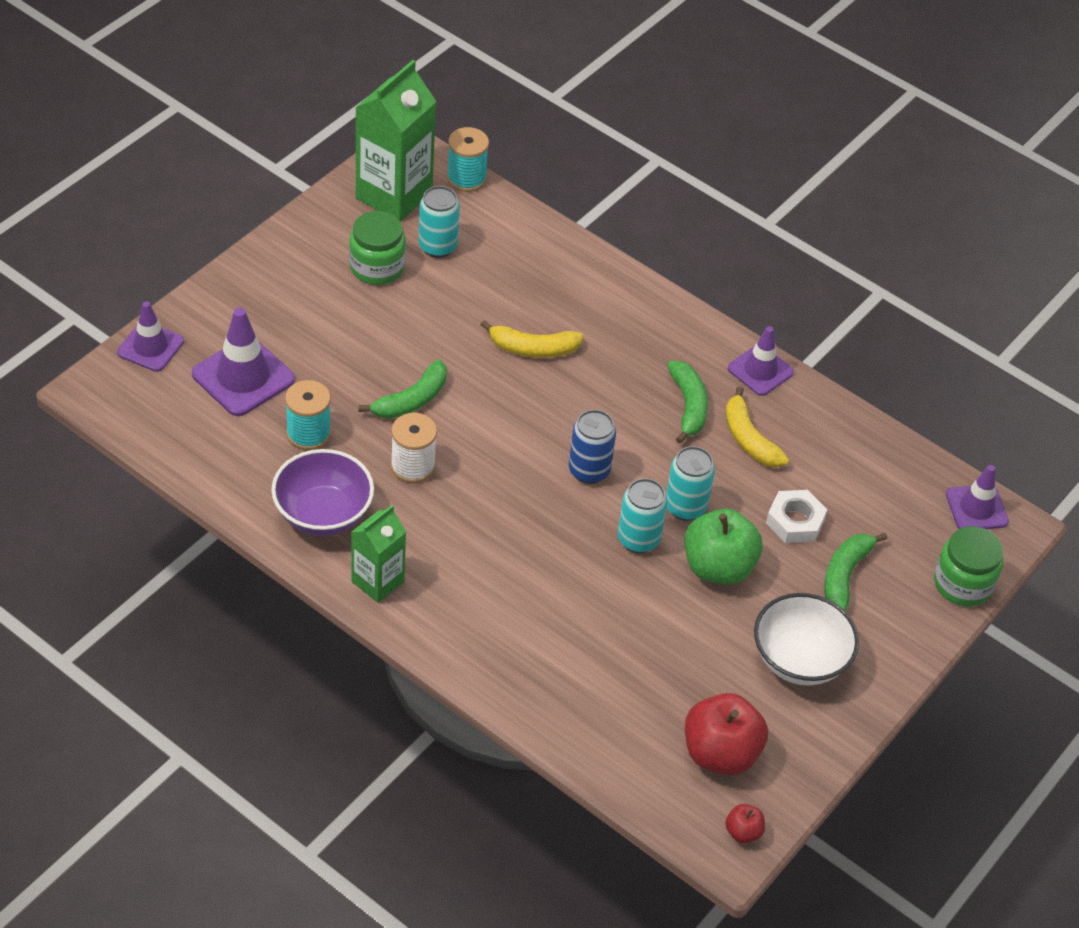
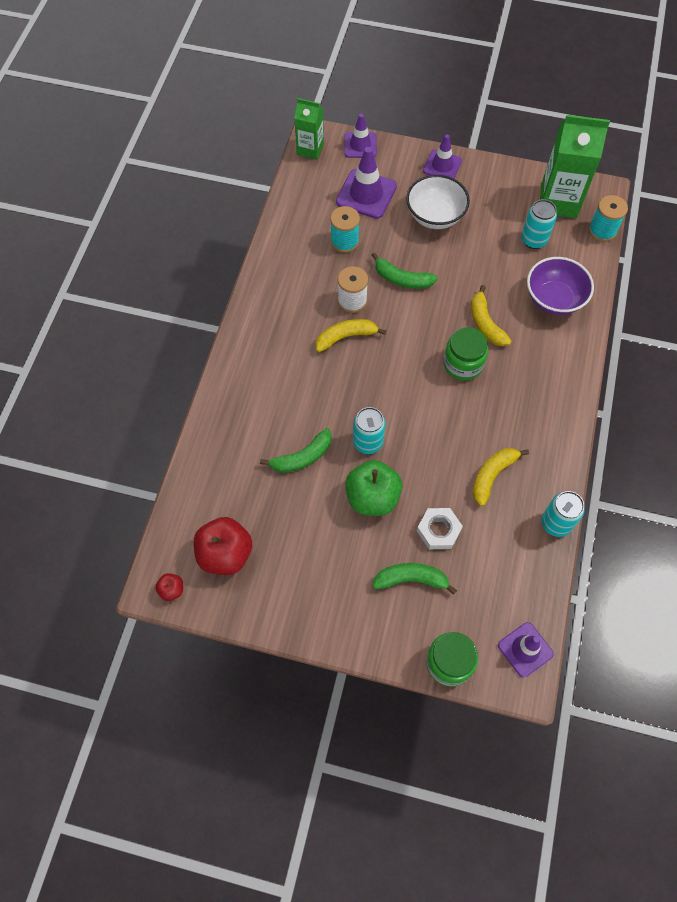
camera: 70 degrees right, 15 degrees up
(323, 514) = (291, 273): purple bowl -> purple bowl (554, 299)
(377, 267) = (494, 218): green jar -> green jar (463, 364)
(377, 581) = (257, 320): green carton -> green carton (310, 149)
(466, 496) = (346, 337): none -> yellow banana
(589, 471) = (406, 393): blue can -> none
(685, 507) = (410, 459): turquoise can -> turquoise can (556, 523)
(688, 406) = (497, 428): green banana -> green banana (302, 457)
(760, 370) = (558, 460): purple traffic cone -> purple traffic cone (442, 166)
(799, 660) = (323, 575): white bowl -> white bowl (435, 216)

